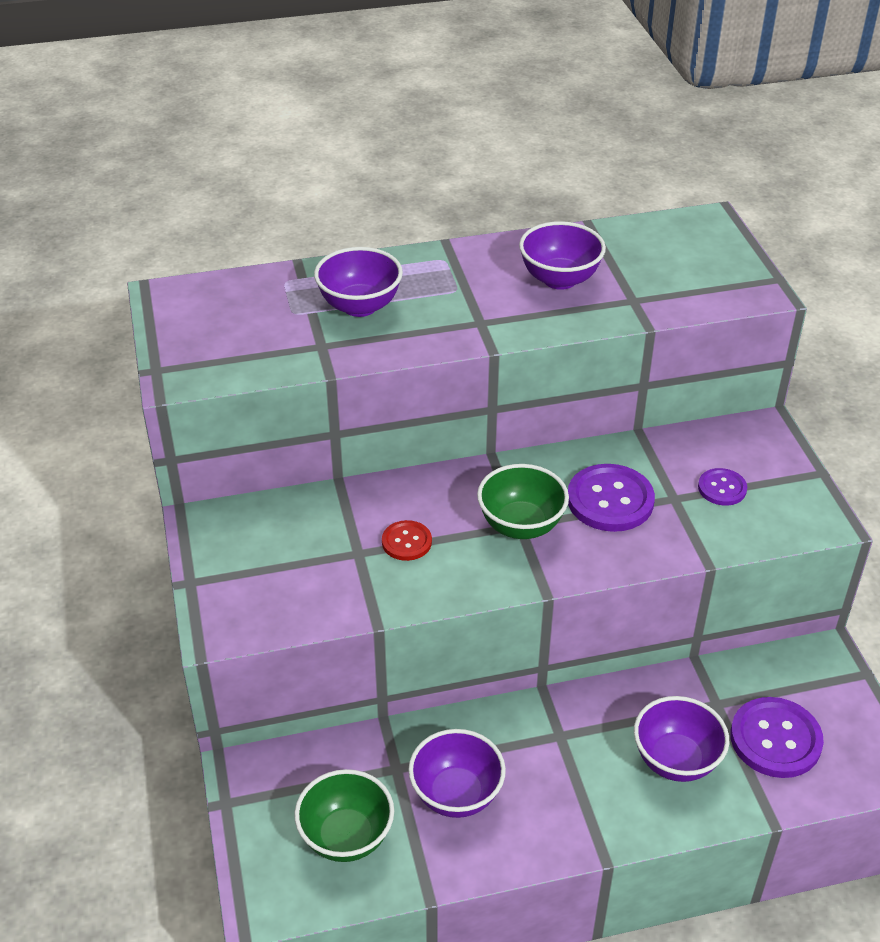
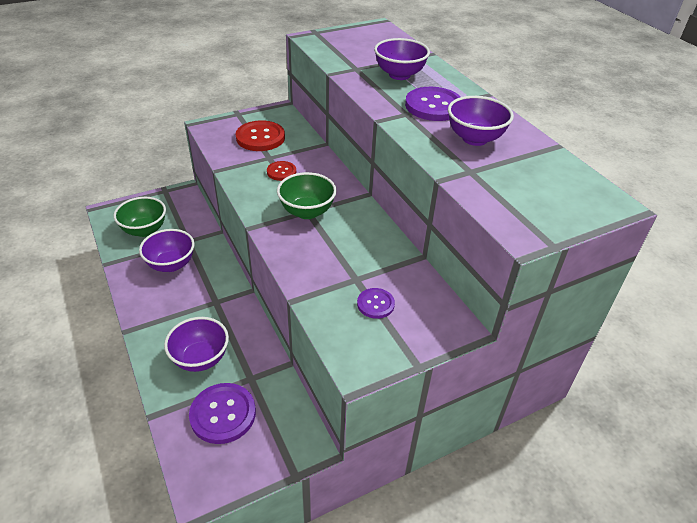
camera: 75 degrees right, 0 degrees up
(290, 557) = (260, 137): none -> red button
(610, 500) = (343, 248): purple button -> purple button (433, 106)

